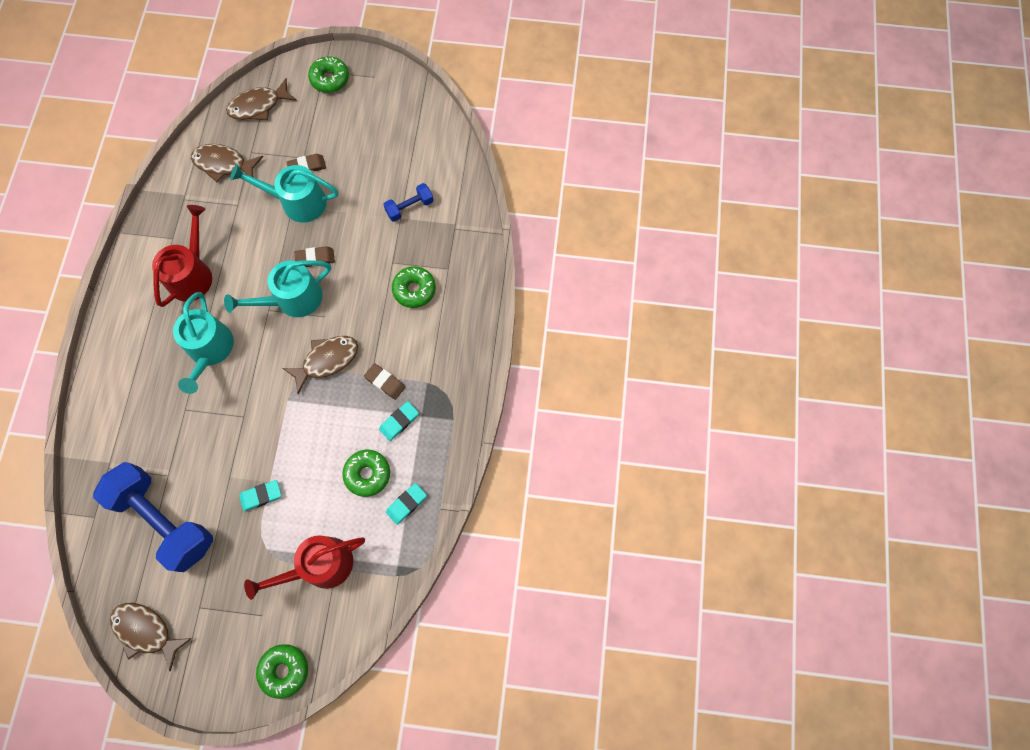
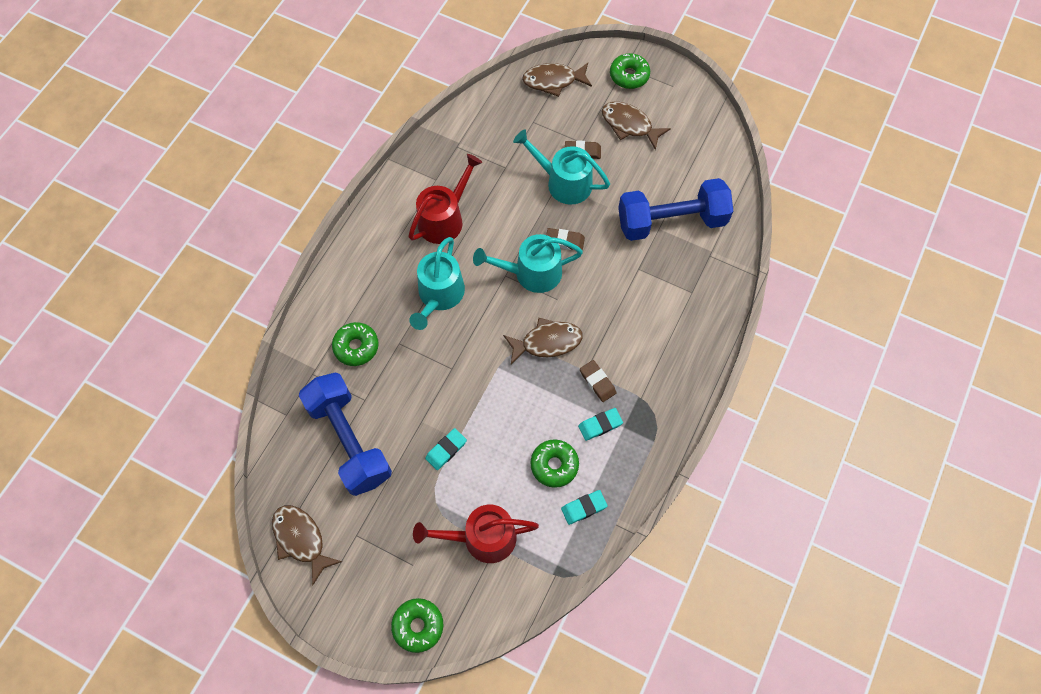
camera: 20 degrees right, 5 degrees down
(223, 164) = (504, 125): brown fish -> brown fish (629, 125)
(261, 496) = (446, 450): turquoise eraser -> turquoise eraser turned 45 degrees counterclockwise
(410, 207) = (671, 221): blue dumbbell -> blue dumbbell, size x2.16
(414, 290) = (652, 302): green donut -> green donut (356, 347)

